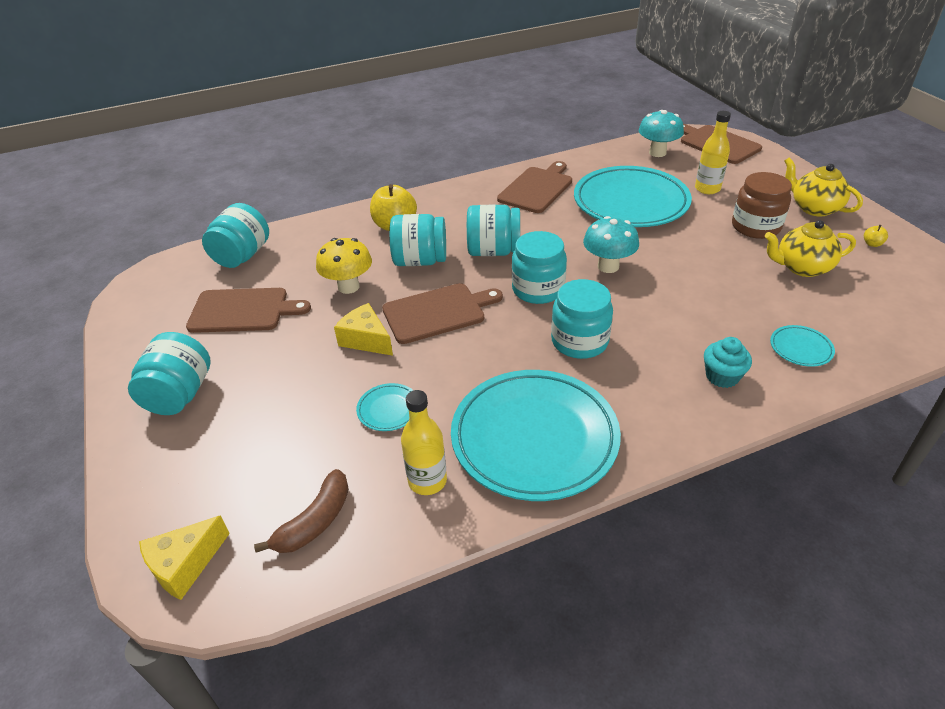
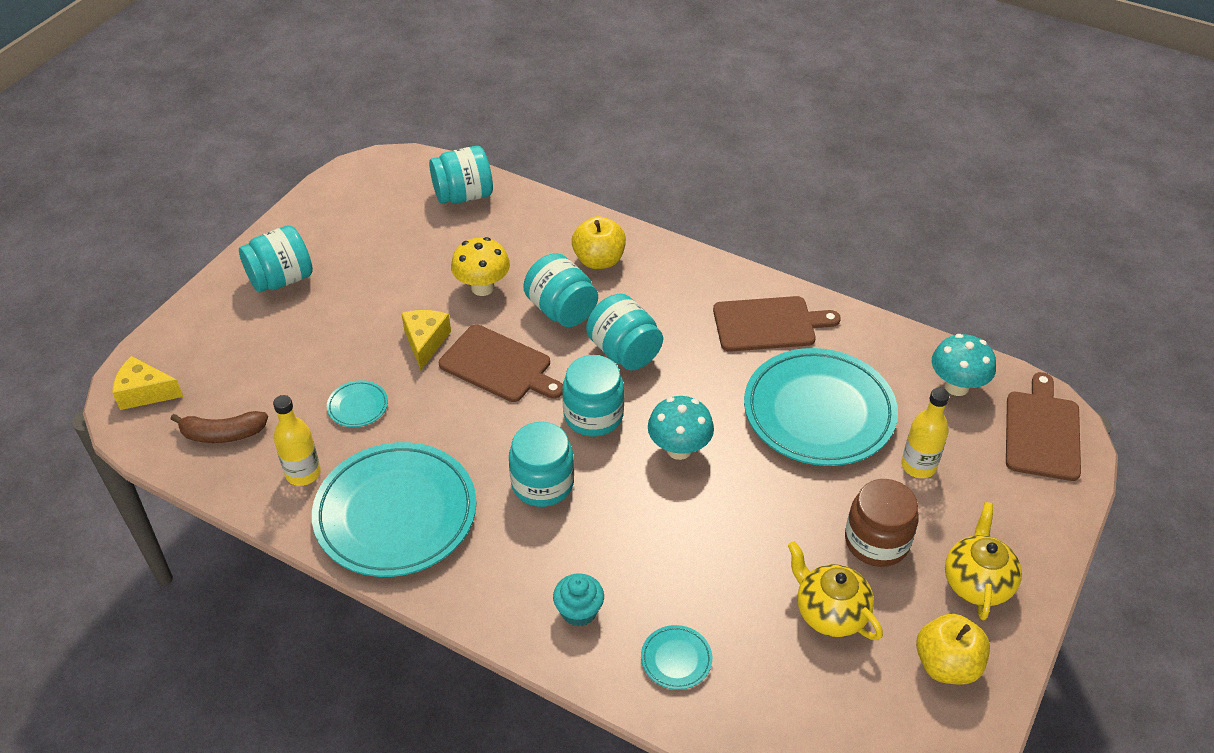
camera: 50 degrees right, 5 degrees up
(243, 310) = (397, 246): brown cutting board -> none
(872, 244) = (946, 665): yellow apple -> yellow apple, size x2.35

